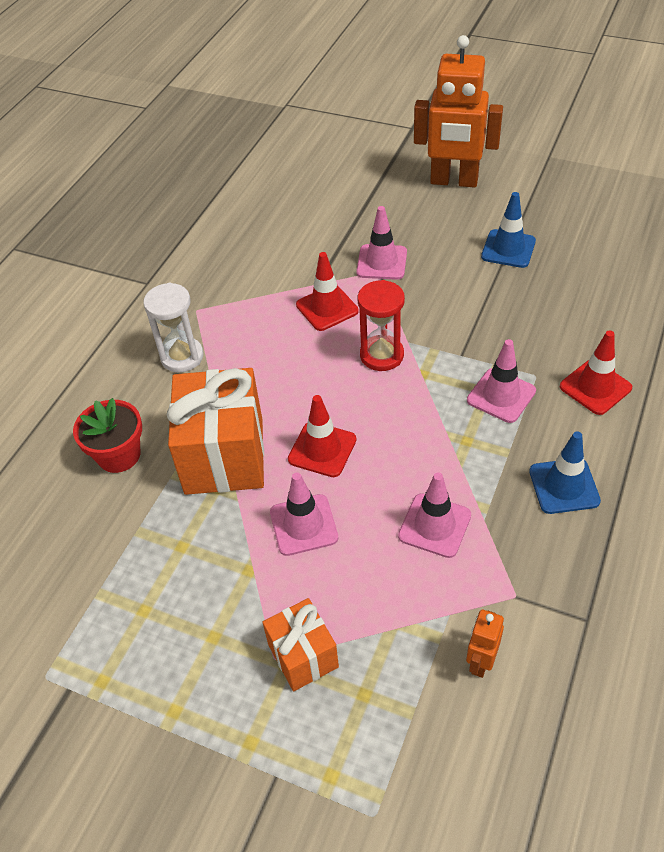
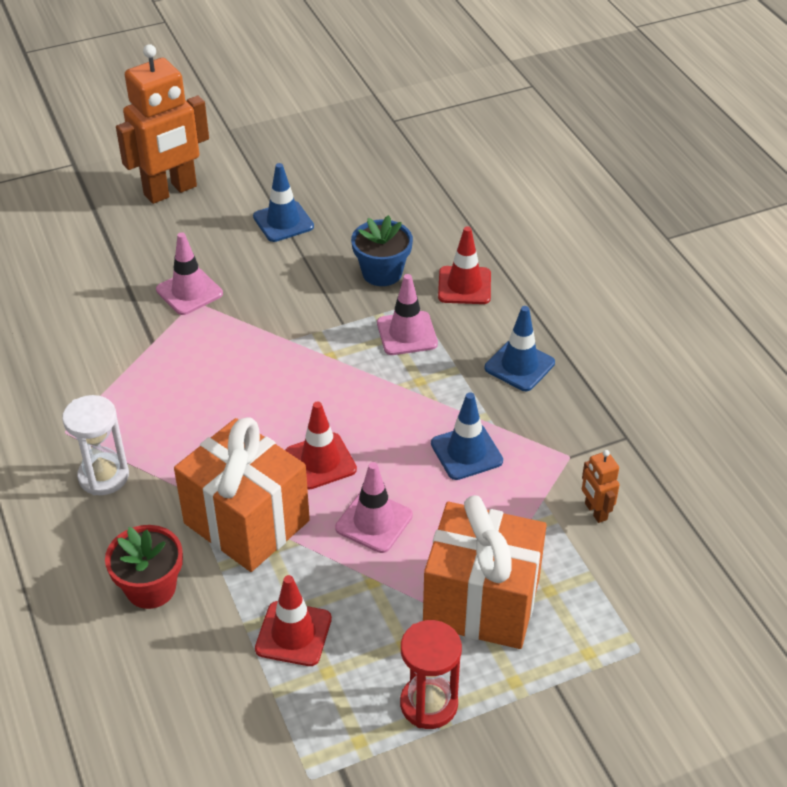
camera: 50 degrees left, 5 degrees down
(303, 655) = (481, 602): orange gift -> orange gift, size x1.80
(327, 308) = (187, 356): red traffic cone -> red traffic cone (293, 634)
(381, 355) = (280, 363): red hourglass -> red hourglass (429, 704)
(434, 525) = (466, 452): pink traffic cone -> blue traffic cone
(538, 334) = (382, 273): none -> blue flower pot

